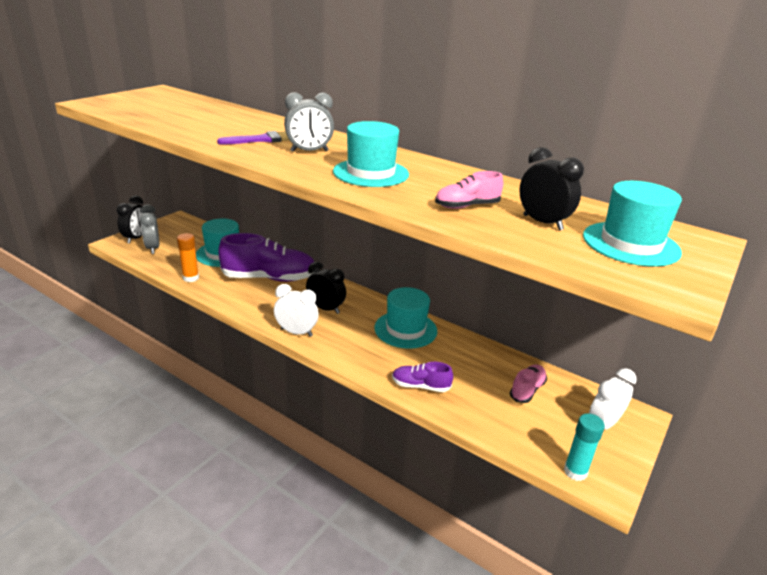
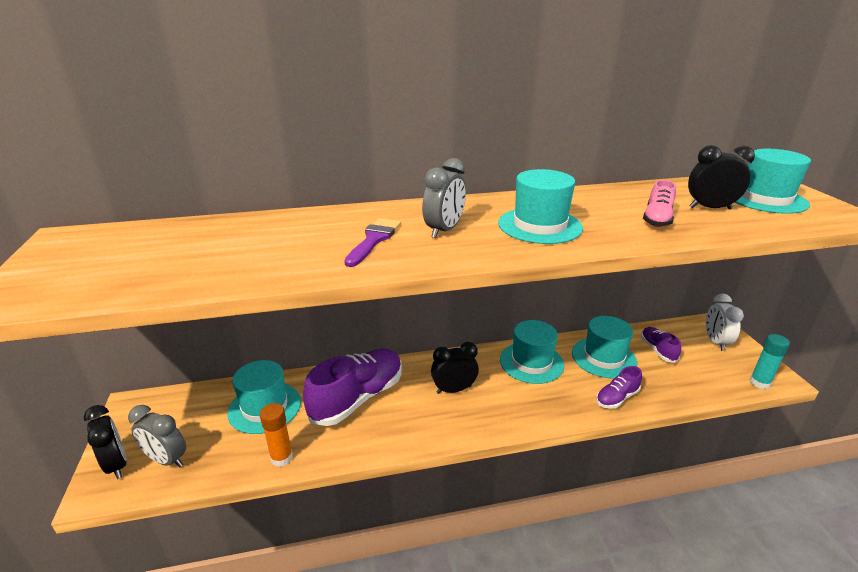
camera: 45 degrees left, 0 degrees up
(296, 332) = (474, 429): white clock -> none
(467, 362) = (603, 357): none -> turquoise hat
(527, 390) = (657, 350): pink shoe -> purple shoe

